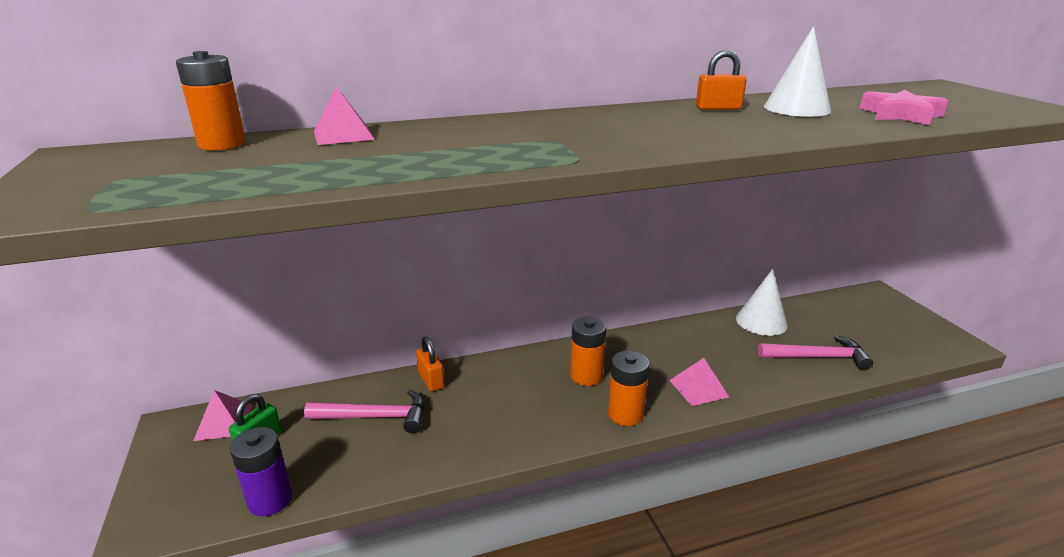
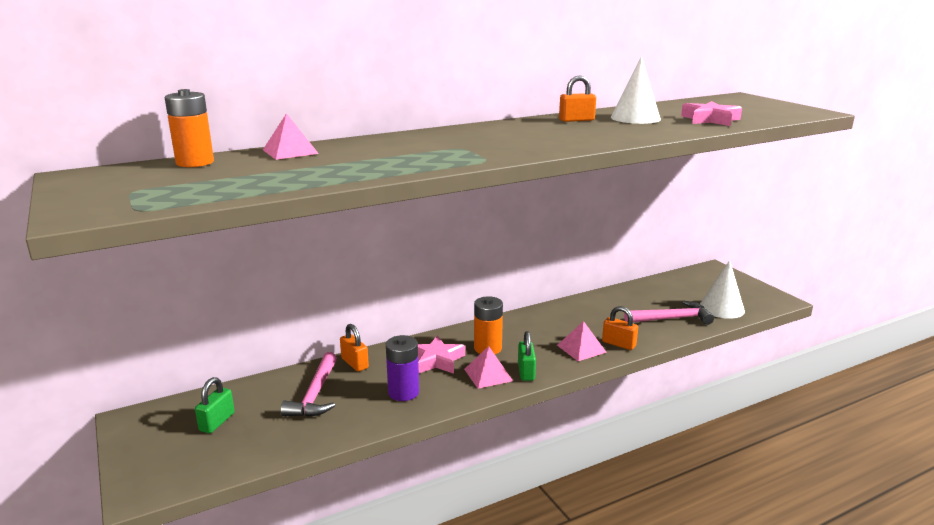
camera: 10 degrees left, 5 degrees down
(224, 422) = (178, 411): pink pyramid -> pink pyramid (488, 375)
(270, 500) = (244, 460): purple battery -> purple battery (403, 392)
(375, 417) = (315, 394): pink hammer -> pink hammer turned 105 degrees clockwise
(523, 386) = (436, 360): none -> pink star
(625, 414) = (526, 372): orange battery -> green padlock
(746, 386) = (619, 344): none -> orange padlock
(761, 321) = (624, 297): white cone -> white cone (721, 308)

